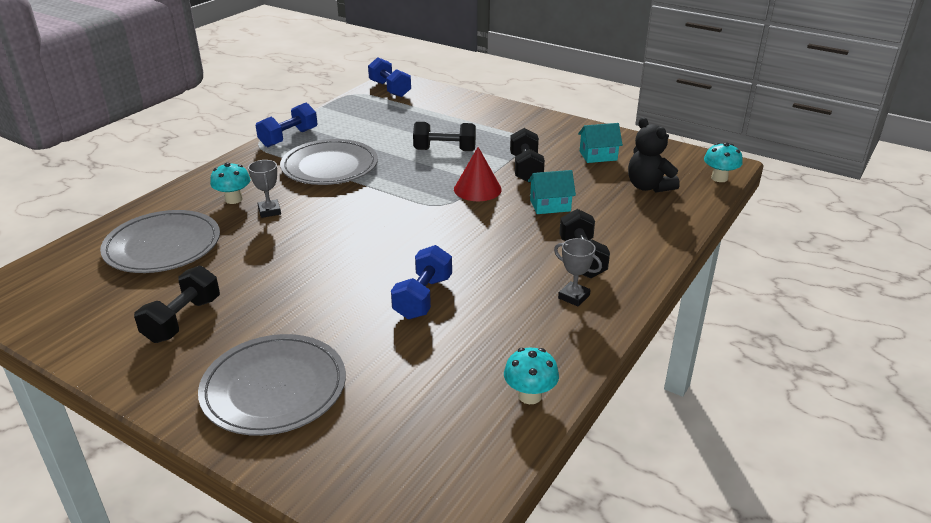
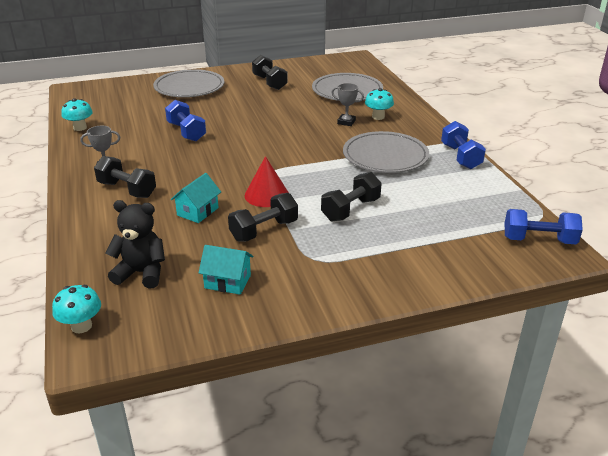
camera: 130 degrees right, 0 degrees up
(526, 169) = (264, 230): black dumbbell -> black dumbbell turned 75 degrees counterclockwise
(598, 156) = (227, 282): turquoise house -> turquoise house turned 75 degrees clockwise

